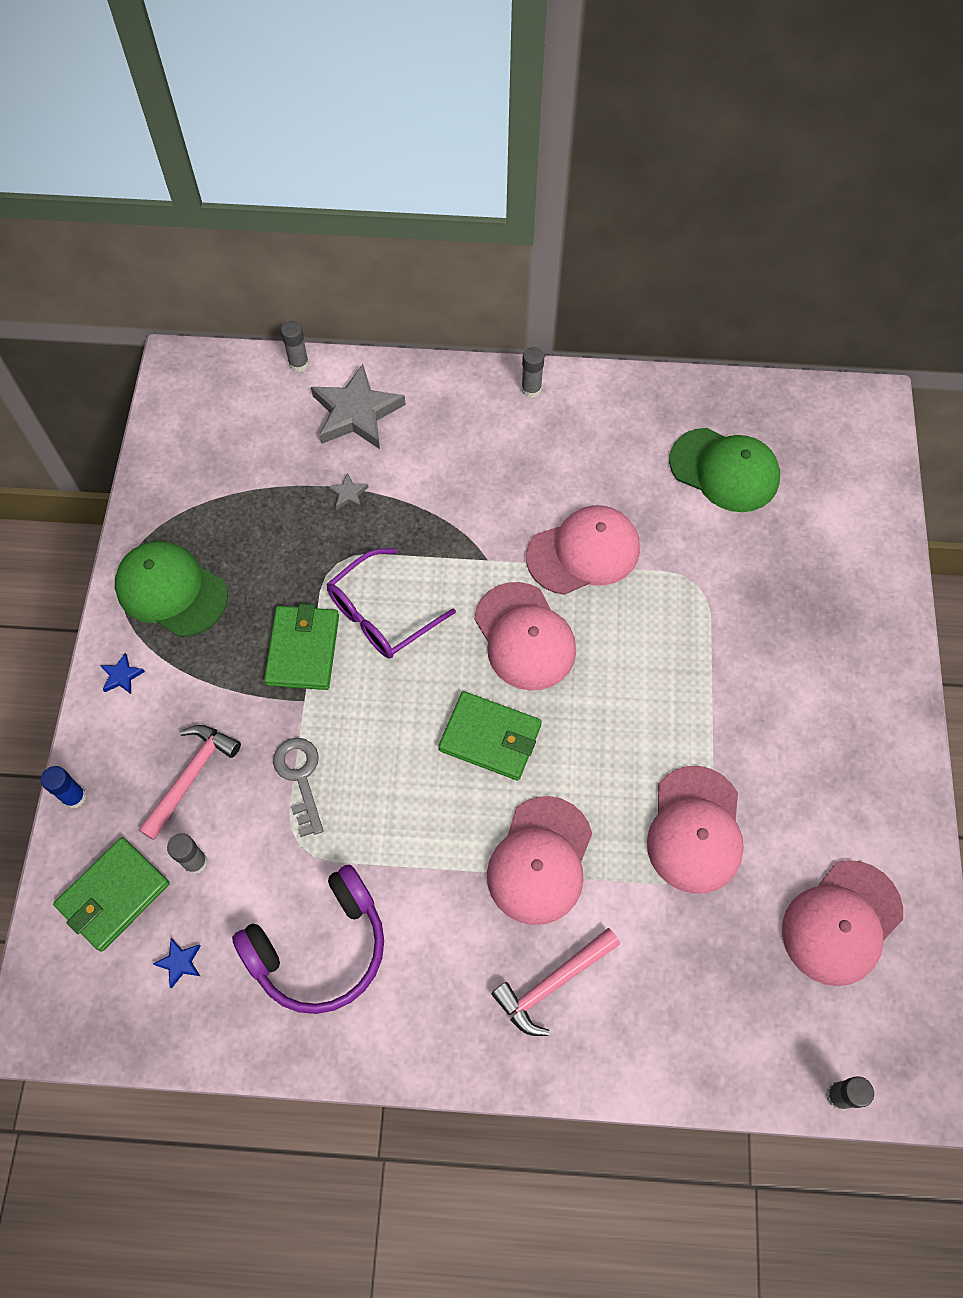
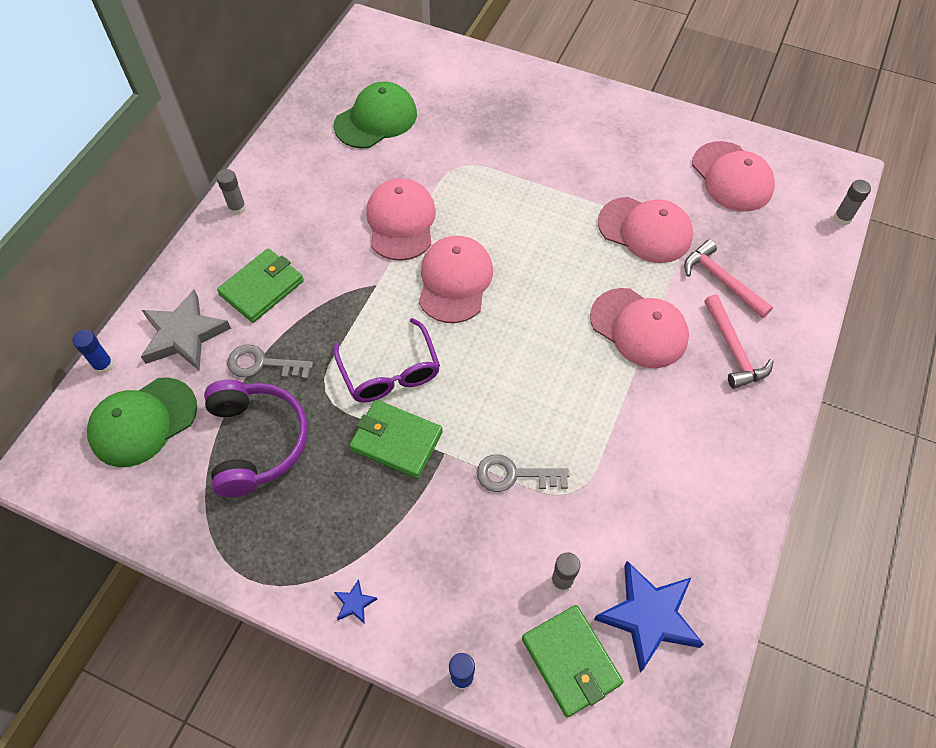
camera: 70 degrees left, 5 degrees down
(171, 591) = (285, 536): green cap -> green cap (143, 422)
(180, 962) = (649, 616): blue star -> blue star, size x2.41
(191, 776) = (480, 564): pink hammer -> pink hammer (721, 281)
(299, 364) = (103, 365): grey glue stick -> blue glue stick
(320, 947) = (665, 500): purple headphones -> purple headphones (256, 442)
(348, 494) = (262, 364): grey star -> grey key
(490, 738) = (530, 329): green wallet -> green wallet (262, 288)
(524, 637) = (455, 281): pink cap -> pink cap turned 75 degrees counterclockwise

